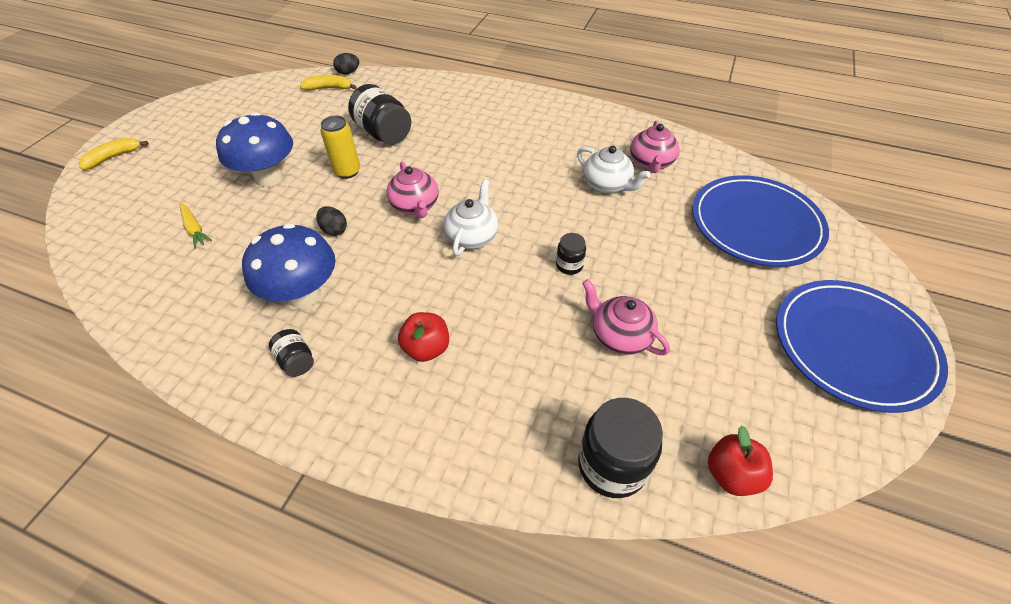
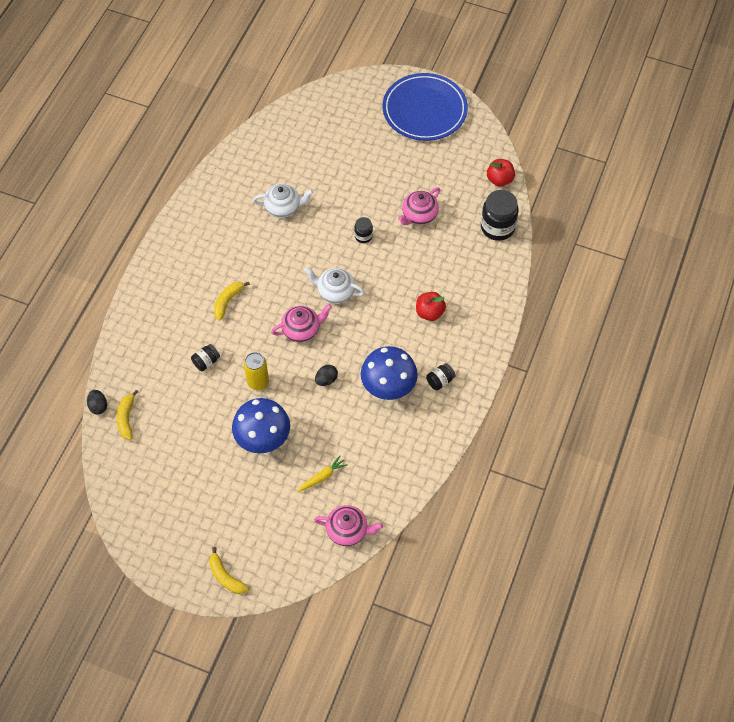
camera: 90 degrees left, 10 degrees up
(384, 133) = (206, 362): black jar -> black jar, size x0.52
(462, 145) = (227, 301): none -> yellow banana
(607, 185) = (283, 207): white teapot -> white teapot turned 45 degrees clockwise
(651, 163) = (259, 177): pink teapot -> pink teapot (348, 530)
(755, 224) = (328, 130): blue plate -> none

